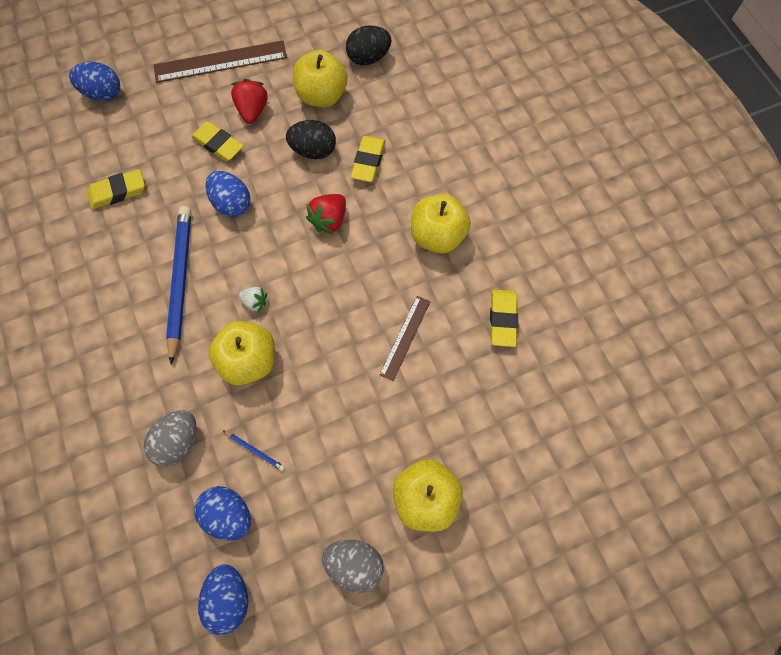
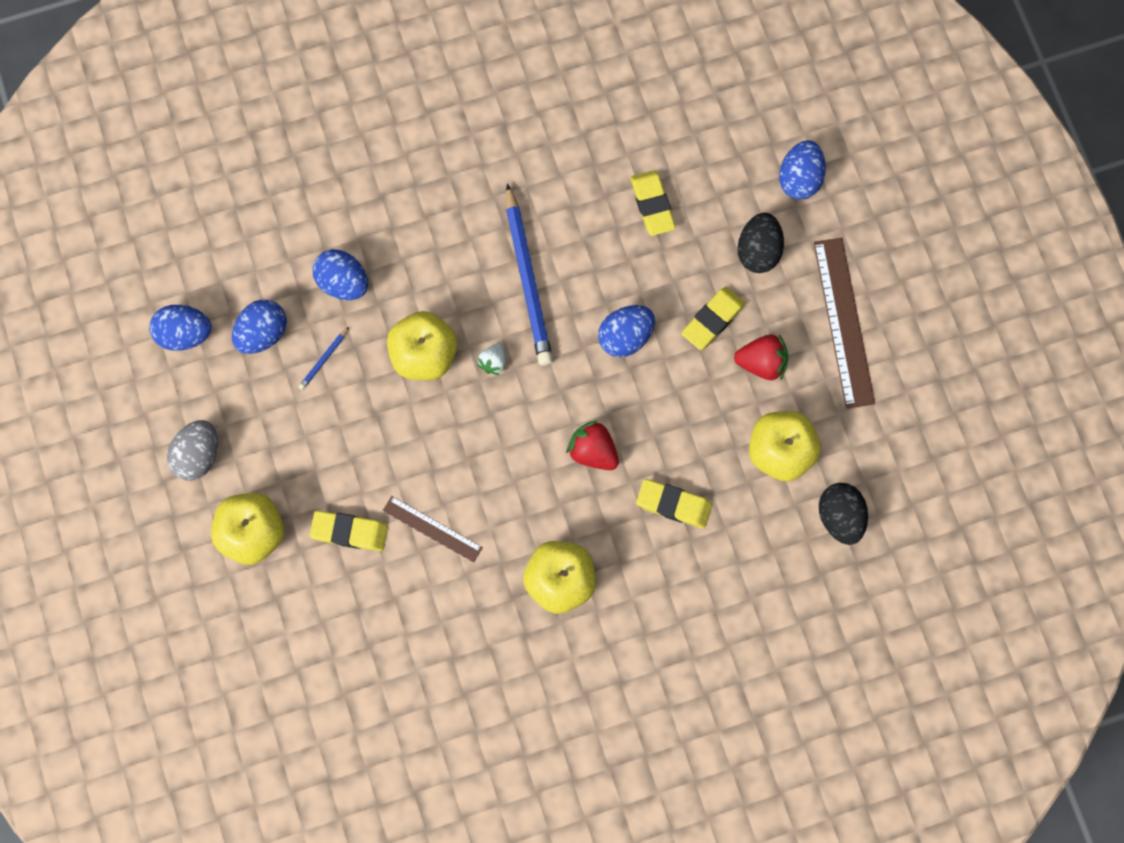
camera: 95 degrees right, 5 degrees up
(179, 441) = (343, 282): grey egg -> blue egg
(180, 281) = (528, 279): blue pencil -> blue pencil turned 75 degrees clockwise
(313, 151) = (695, 437): black egg -> black egg (758, 251)
(502, 319) = (442, 645): yellow eraser -> yellow eraser (349, 532)

